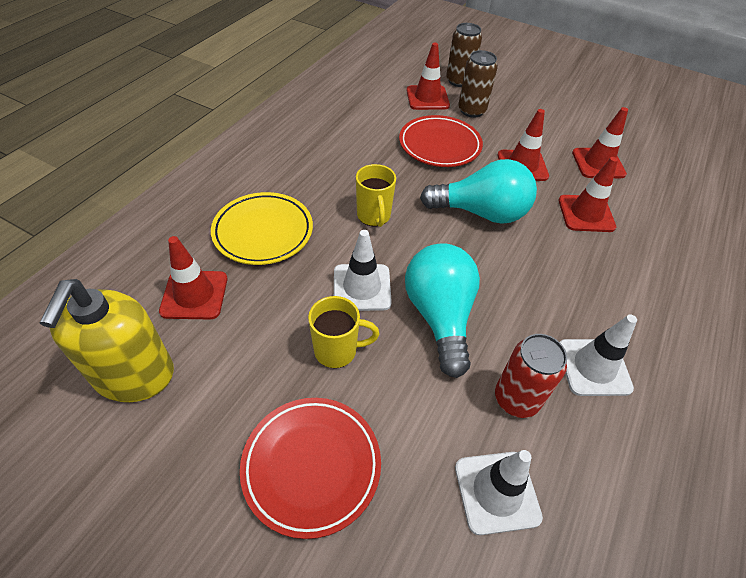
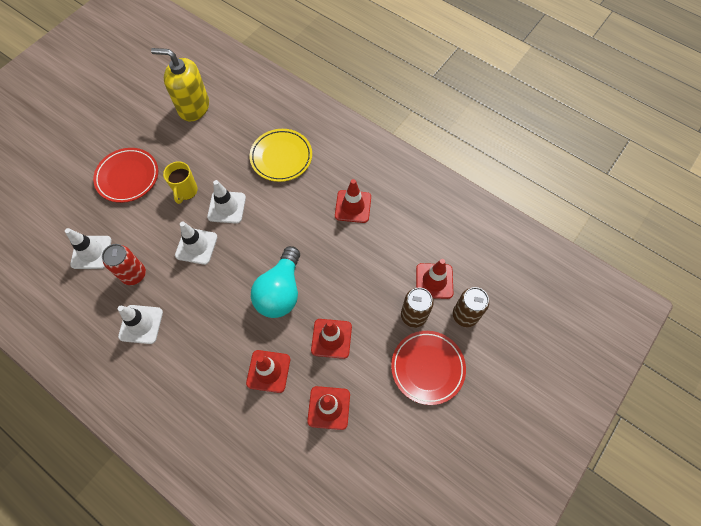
camera: 100 degrees right, 15 degrees up
(194, 295) = (238, 126): red traffic cone -> red traffic cone (353, 206)
(374, 216) = (286, 220): yellow mug -> none
(439, 145) = (363, 278): red plate -> red plate (427, 368)
(439, 316) = (196, 246): turquoise light bulb -> white traffic cone

